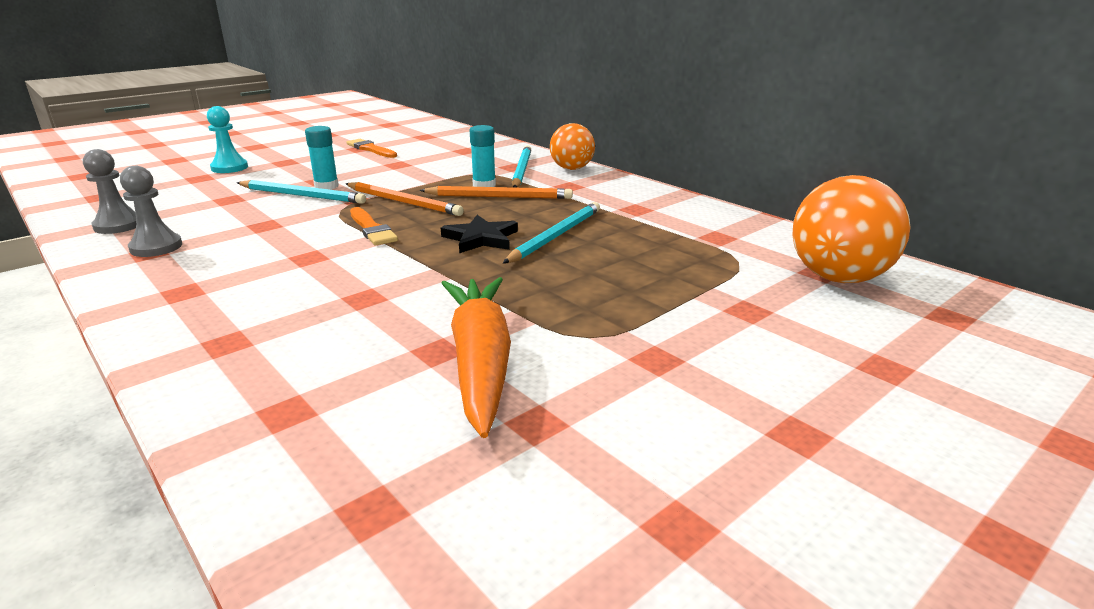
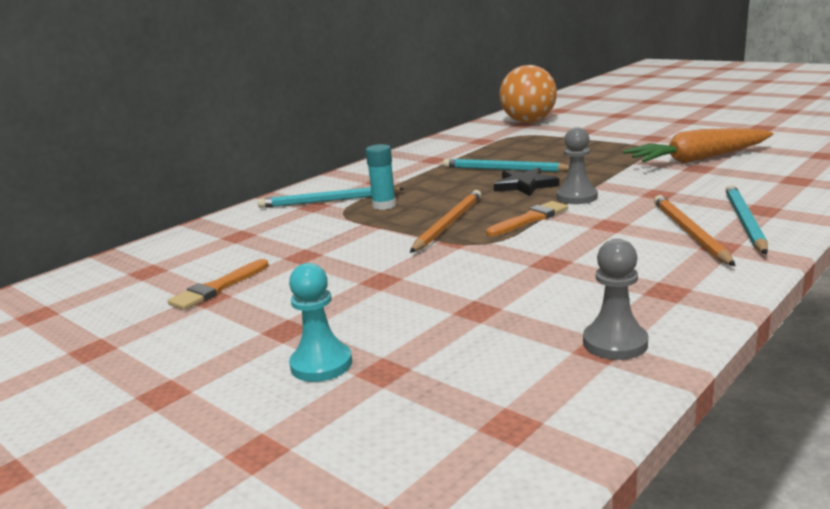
camera: 95 degrees left, 5 degrees down
(156, 247) = (652, 292): grey pawn -> grey pawn (577, 197)
(302, 195) = (445, 272): turquoise pencil -> turquoise pencil (744, 222)
(326, 186) = (405, 269): turquoise glue stick -> none
(499, 197) = (418, 195): orange pencil -> orange pencil (689, 232)
(571, 169) = (323, 186): orange ball -> none

